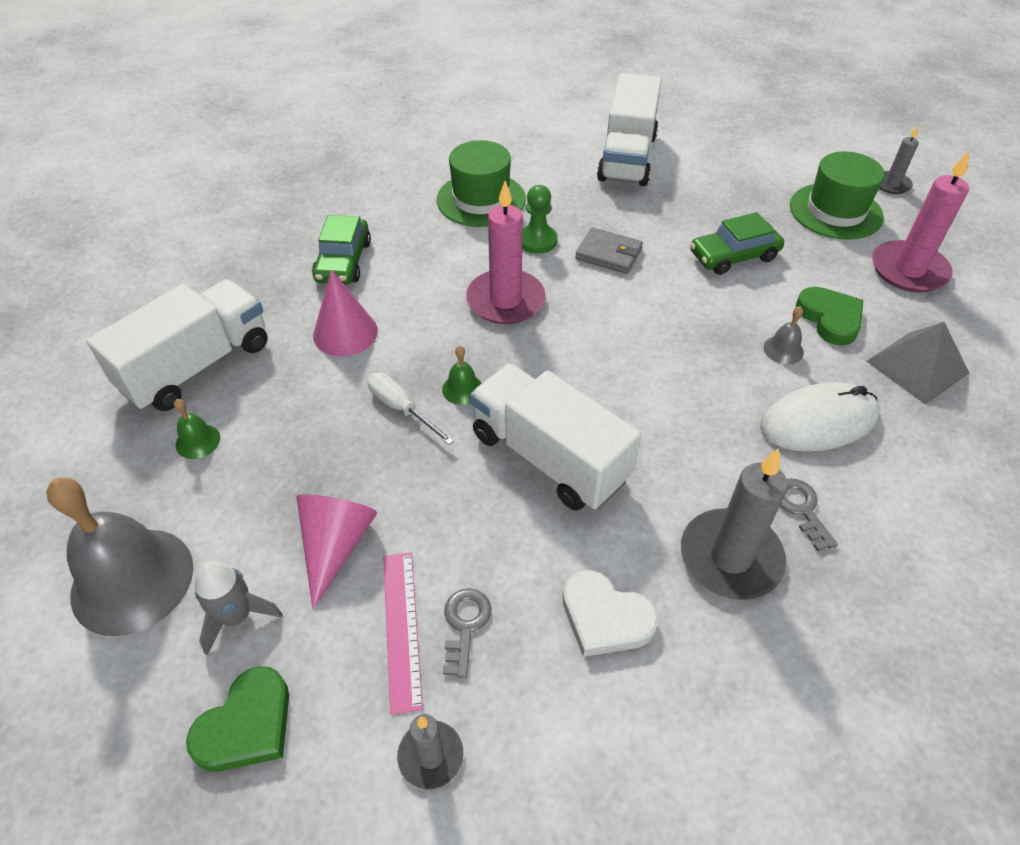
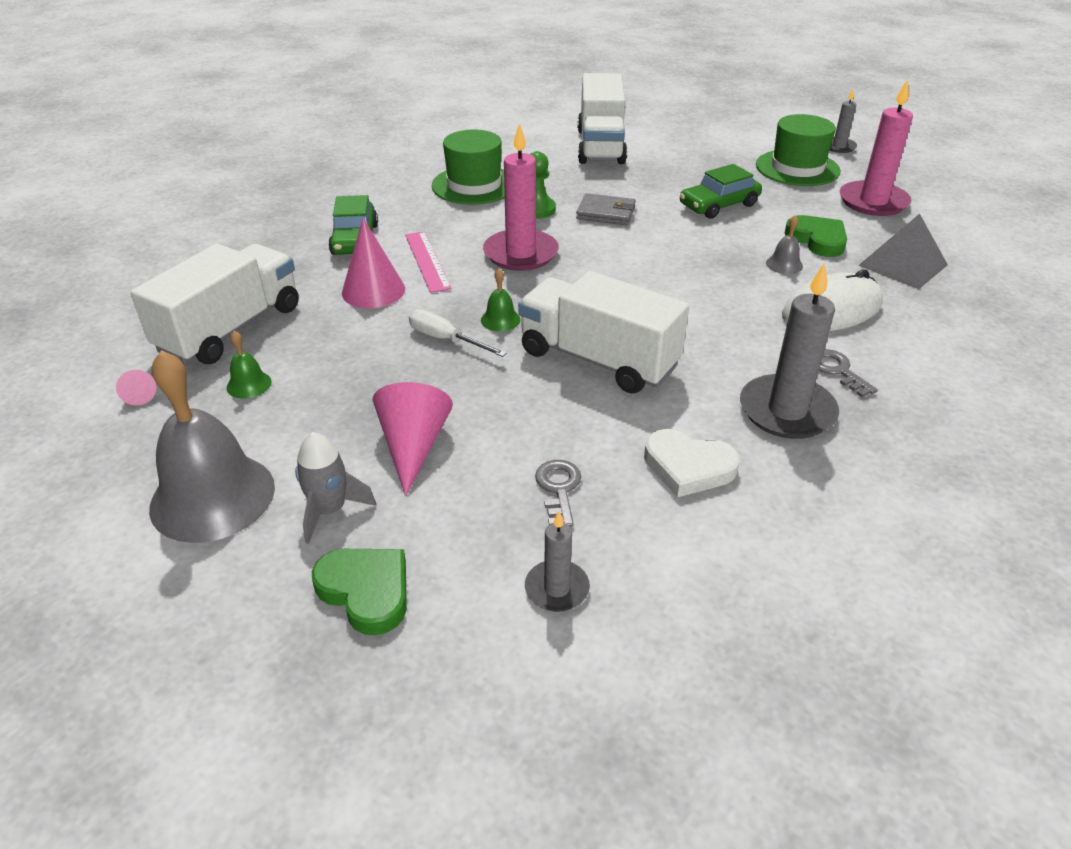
camera: 10 degrees left, 10 degrees down
(94, 439) = (139, 394): none -> pink cone
(247, 725) = (366, 591): green heart -> green heart turned 75 degrees counterclockwise
(401, 628) = (498, 499): pink ruler -> pink ruler (427, 261)

